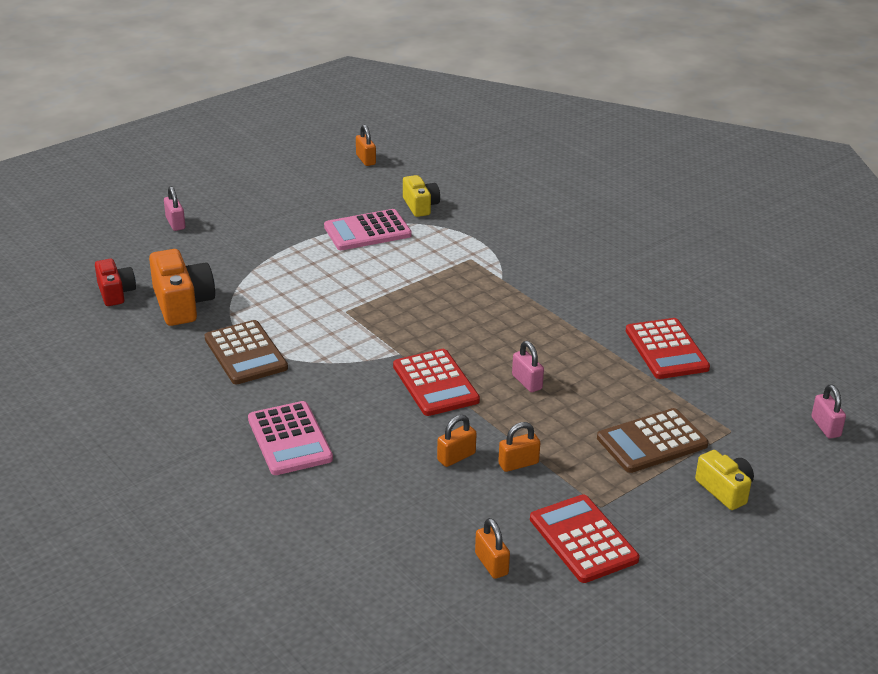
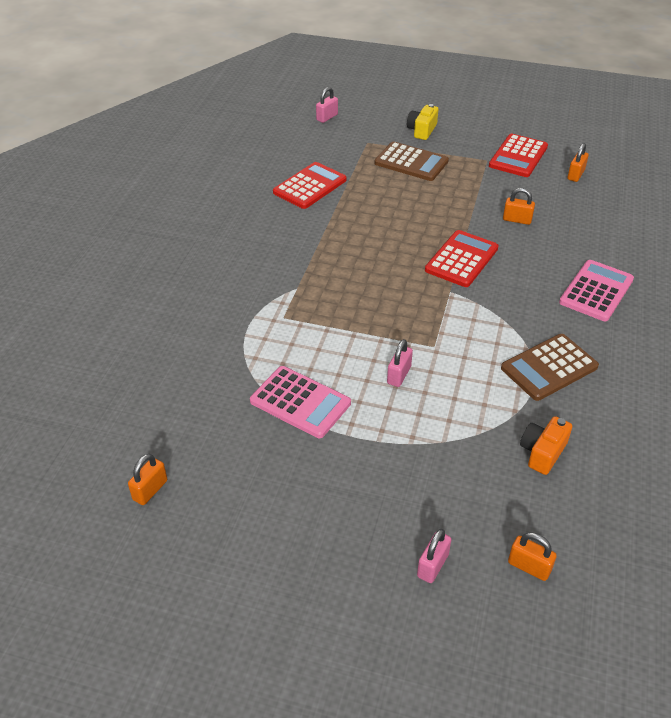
camera: 125 degrees left, 10 degrees up
(115, 293) = (586, 515): red camera -> none
(182, 304) = (542, 452): orange camera -> orange camera, size x0.63
(246, 353) = (549, 368): brown calculator -> brown calculator turned 150 degrees counterclockwise
(420, 206) = (219, 392): yellow camera -> none
(518, 464) = (491, 197): orange padlock -> orange padlock (529, 566)
(527, 382) = (412, 224): pink padlock -> pink padlock (399, 375)

